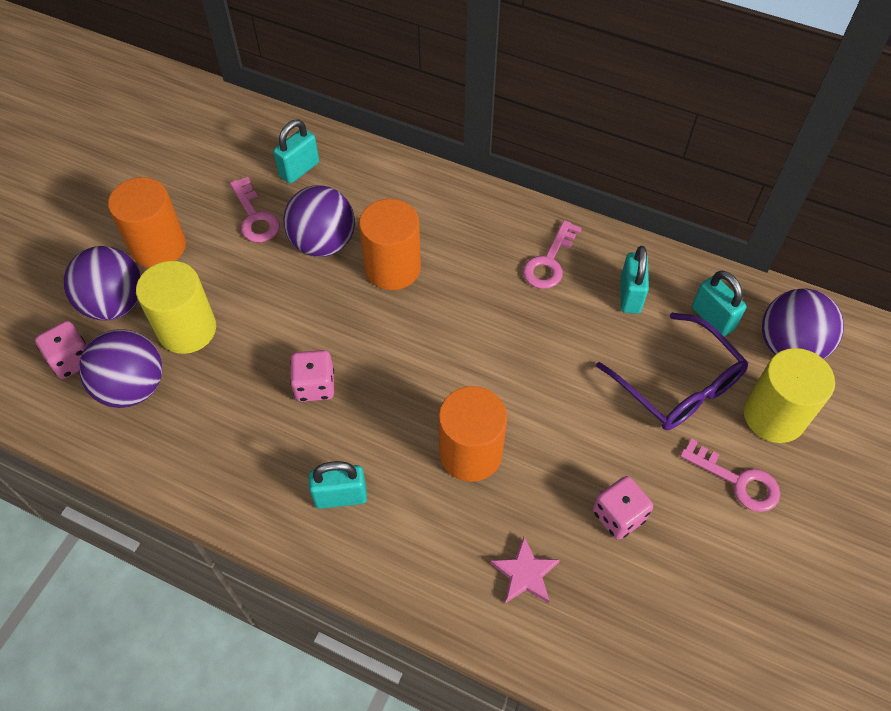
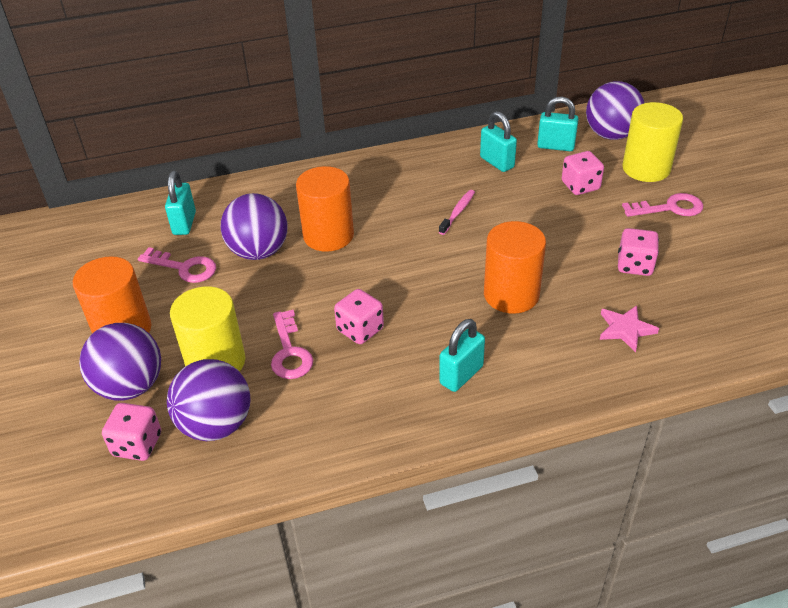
camera: 40 degrees left, 15 degrees down
(527, 326) = (458, 212): none -> pink toothbrush
(549, 262) = (427, 174): pink key -> pink key (289, 352)
(678, 385) = (580, 186): purple glasses -> pink dice

